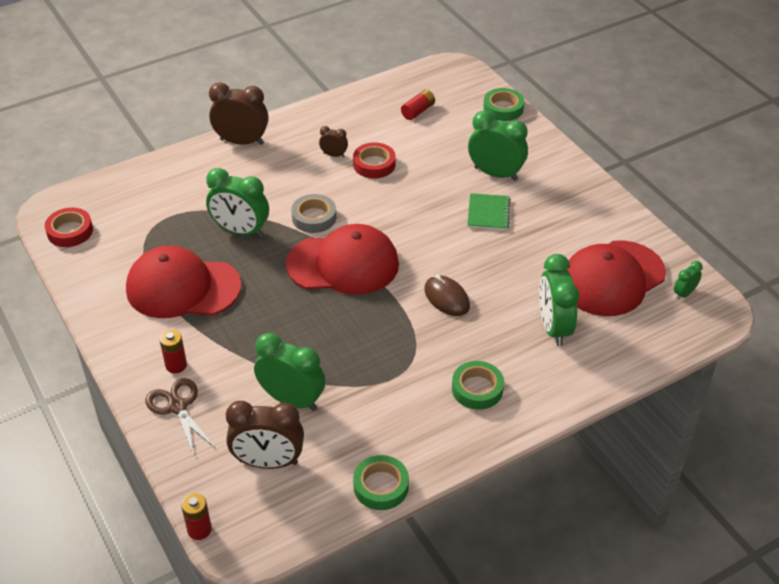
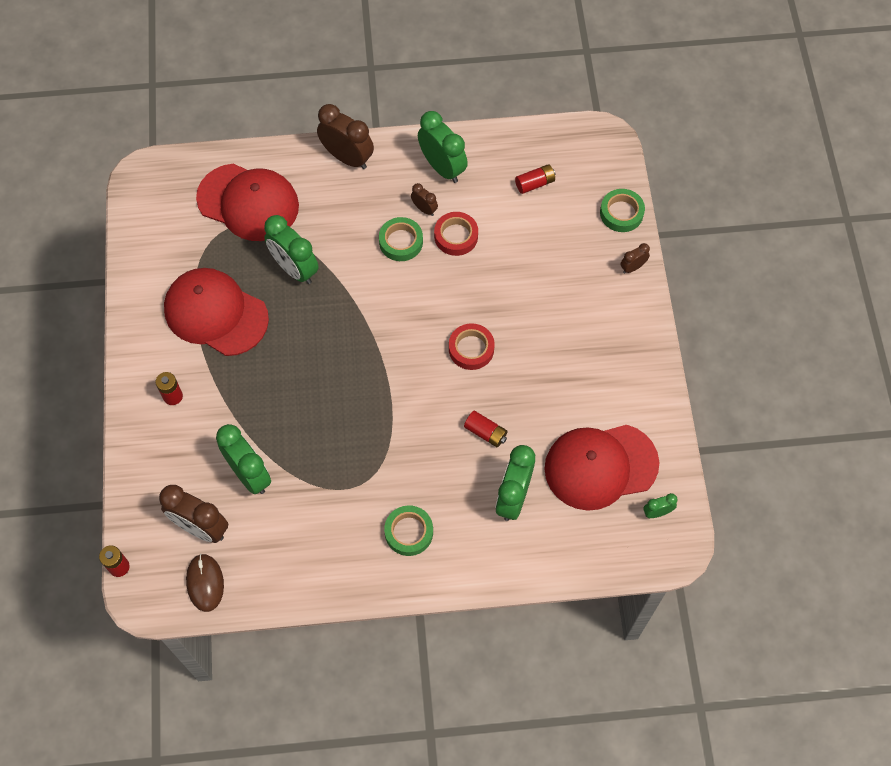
camera: 25 degrees right, 20 degrees up
(70, 231) = (149, 208): red tape -> red tape (471, 349)
(177, 407) = (155, 440): brown scissors -> none
(314, 217) = (367, 279): grey tape -> none
(343, 264) = (365, 346): red cap -> red cap (248, 202)
(381, 486) = (277, 592): green tape -> green tape (401, 242)
(446, 298) = (437, 423): brown mouse -> brown mouse (205, 583)
(488, 213) = (530, 341): green notebook -> none
(495, 174) = (565, 295): green clock -> green clock (442, 167)
(495, 289) = (485, 432): none -> red battery
(538, 139) = (632, 267): none -> brown clock

